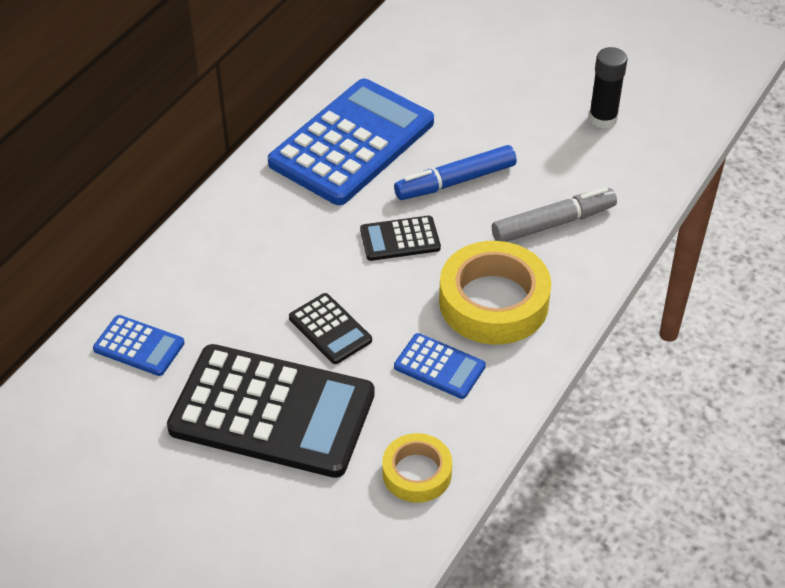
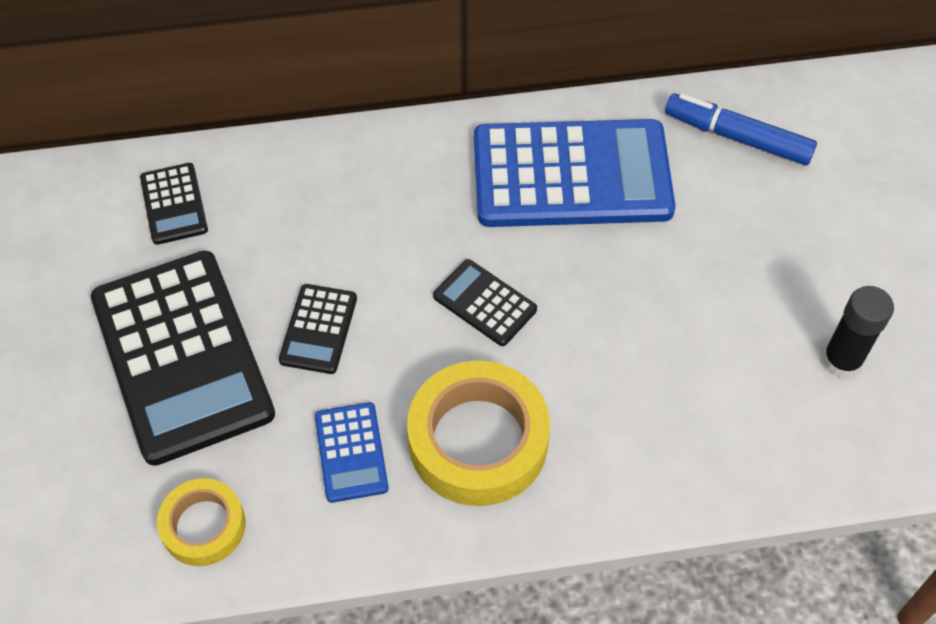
camera: 50 degrees right, 10 degrees up
(139, 346) = (174, 204): blue calculator -> black calculator
(455, 181) = (608, 294): blue marker -> blue marker (737, 137)
(553, 223) = (638, 420): grey marker -> none

